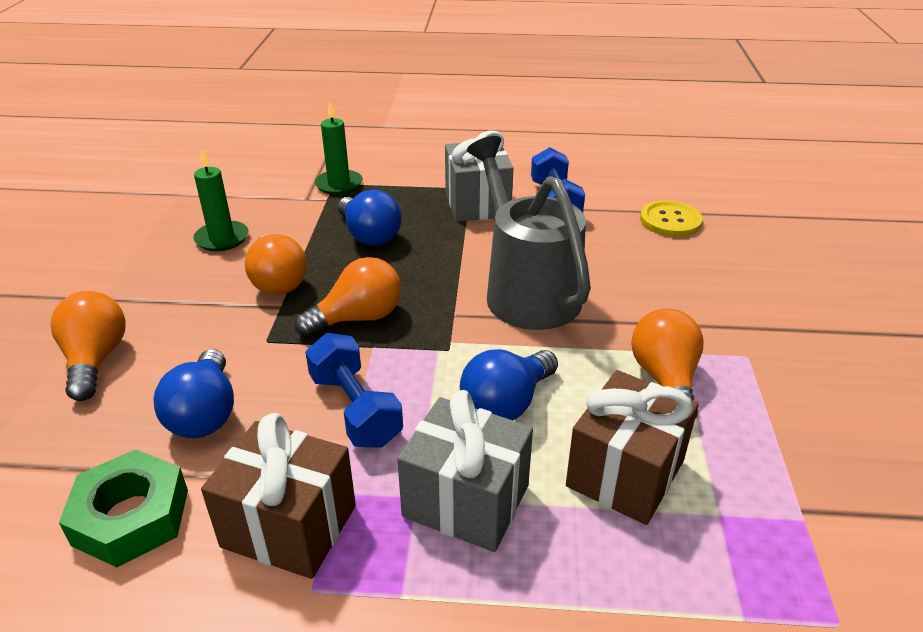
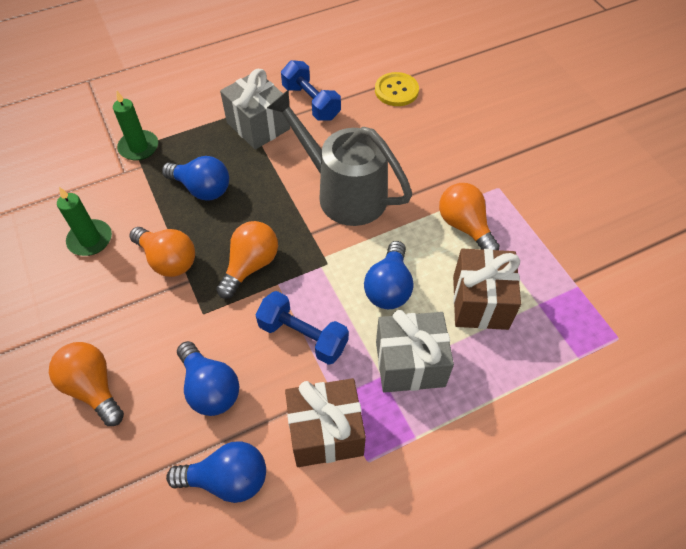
camera: 30 degrees left, 20 degrees up
(131, 517) = (227, 479): green nut -> blue light bulb

